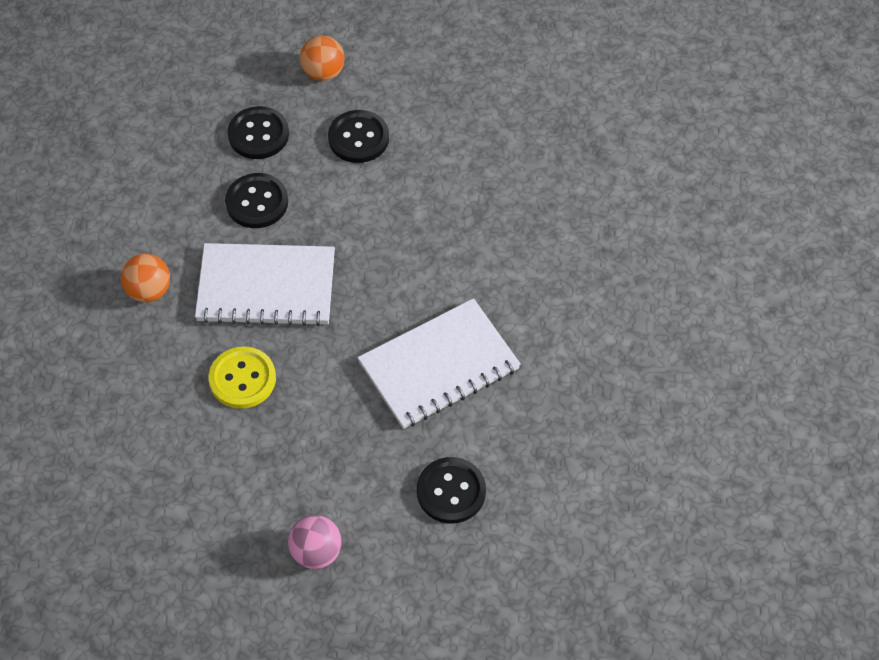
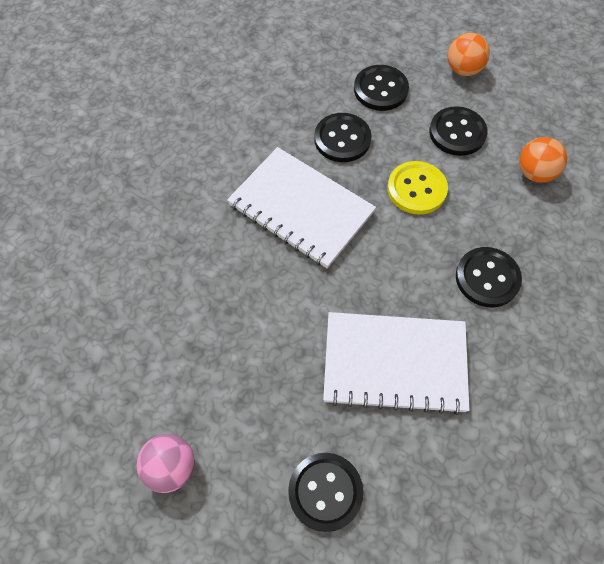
camera: 35 degrees right, 5 degrees up
(149, 291) = (213, 160): orange ball -> orange ball (535, 173)
(242, 379) = (227, 272): yellow button -> yellow button (416, 189)
(468, 253) = (487, 278): none -> black button

